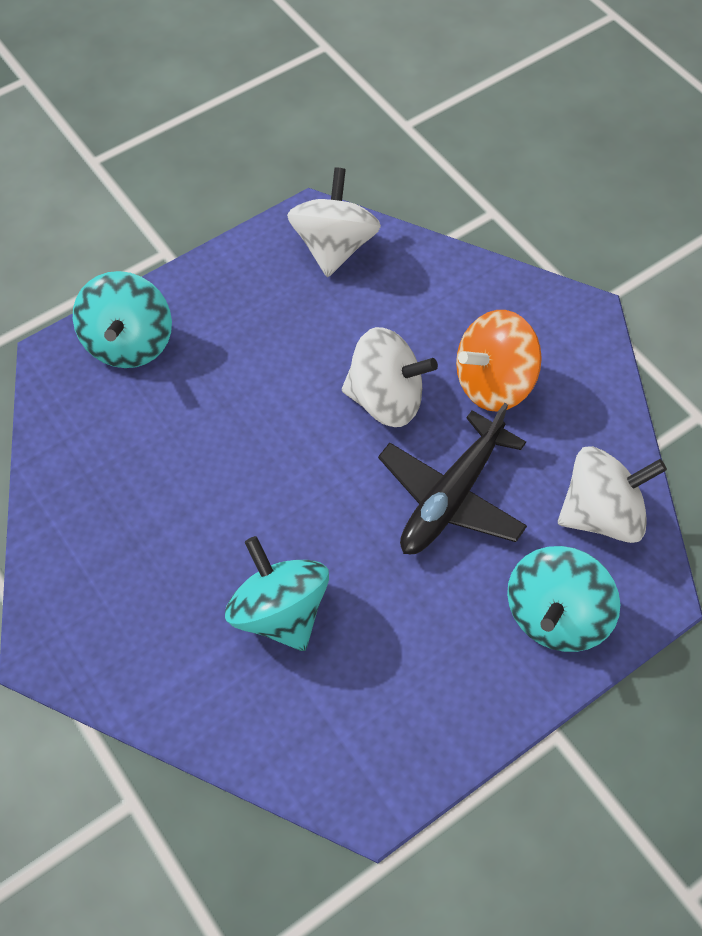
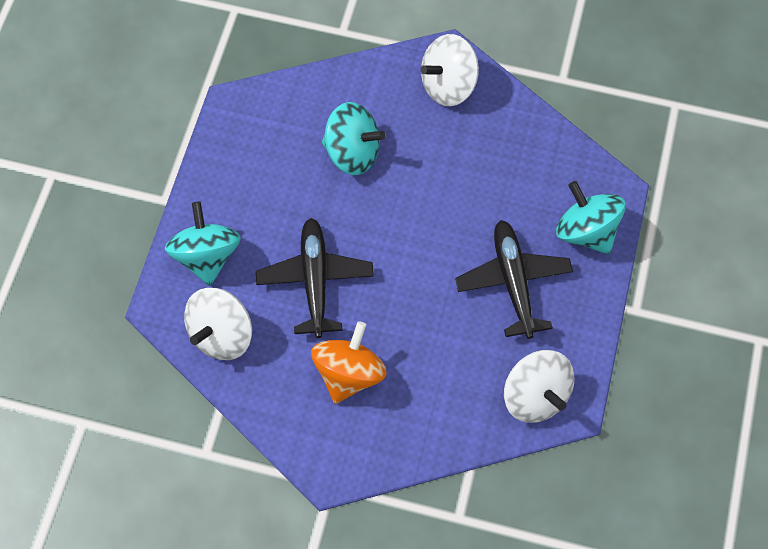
camera: 140 degrees right, 5 degrees up
(250, 349) = (513, 282): none -> black plane
(386, 399) = (404, 312): white spinning top -> white spinning top (448, 85)

